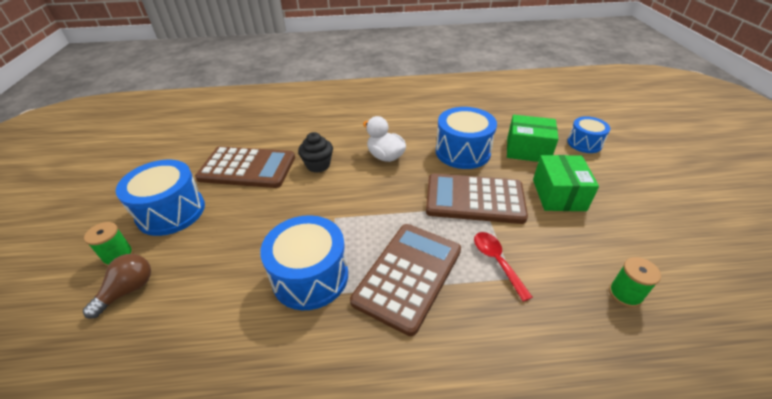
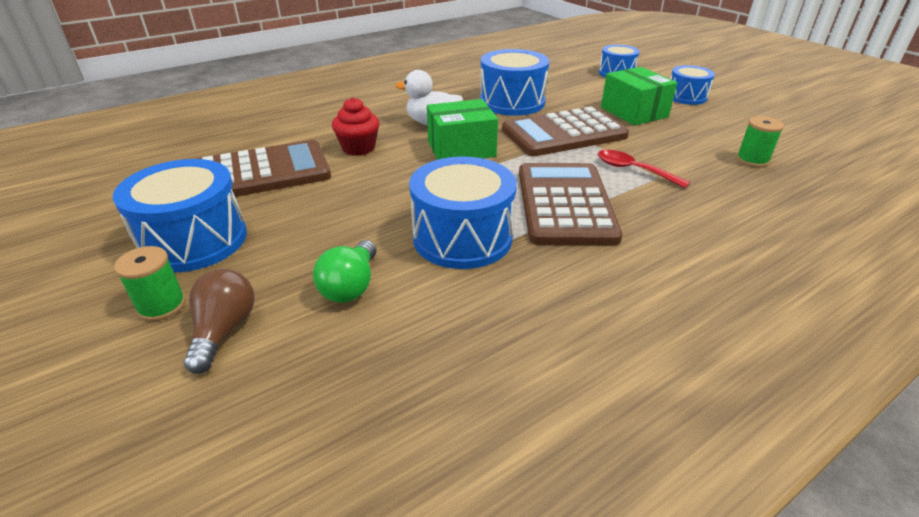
camera: 30 degrees left, 5 degrees down
(213, 288) = (351, 286): none -> green light bulb
(318, 165) = (358, 148): black cupcake -> red cupcake
(527, 150) = (572, 88): green box -> green box (461, 149)
(629, 192) = (686, 97): none -> blue drum

